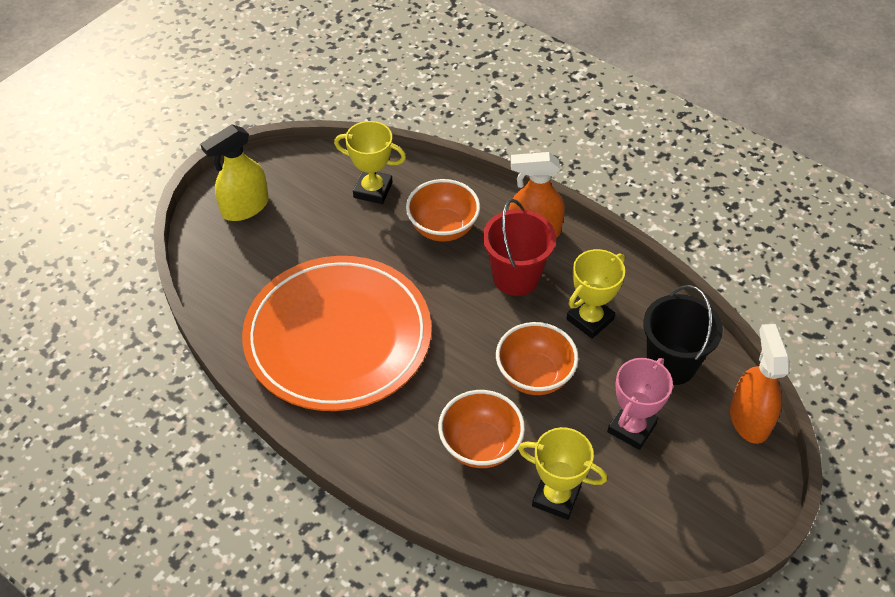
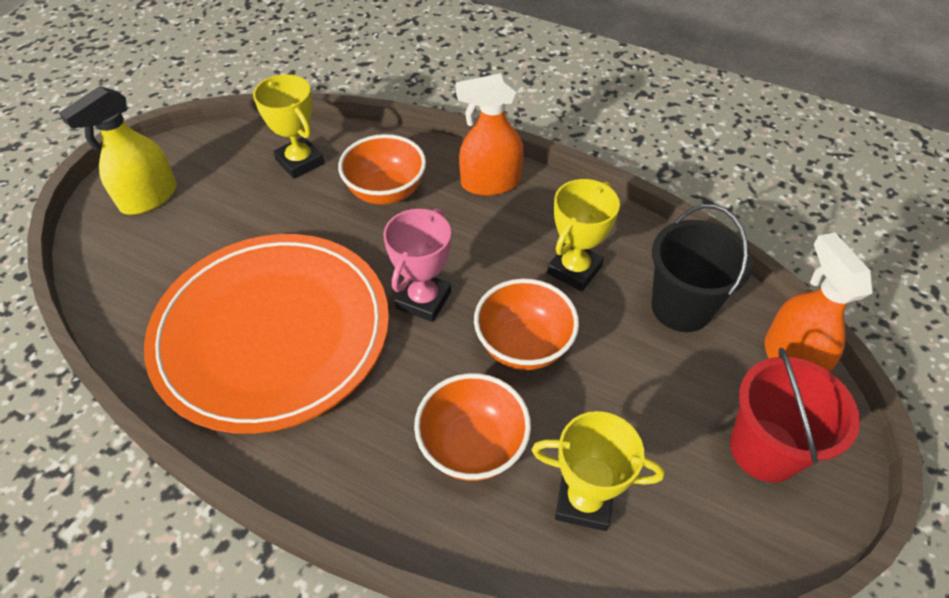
camera: 10 degrees left, 0 degrees up
(373, 190) = (300, 162): yellow trophy -> yellow trophy turned 45 degrees clockwise
(516, 277) = (479, 234): red bucket -> red bucket (765, 449)
(631, 428) = (656, 392): pink trophy -> pink trophy (423, 300)

